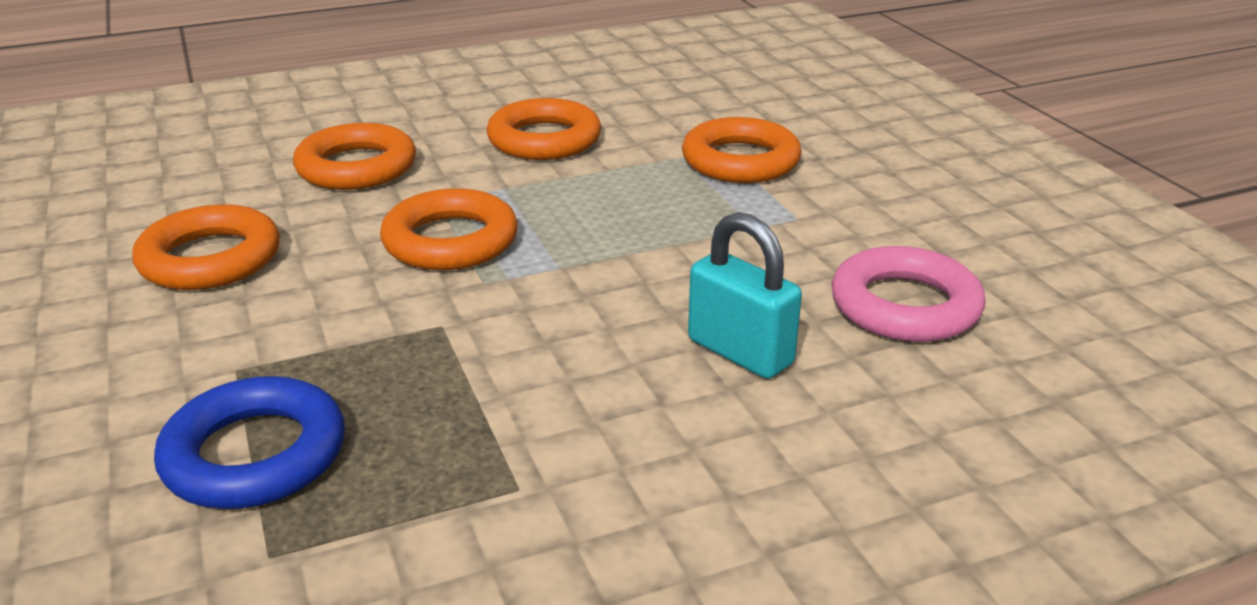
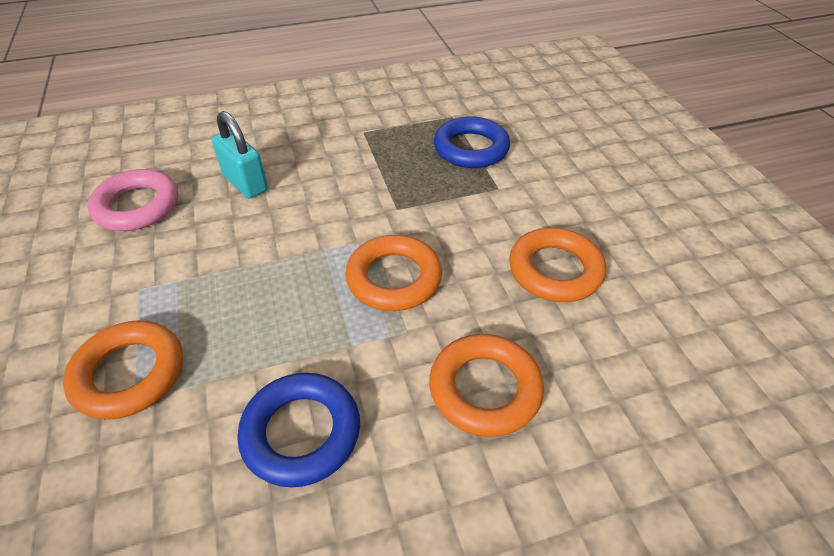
camera: 175 degrees left, 15 degrees up
(544, 139) = (301, 432): orange ring -> blue ring

